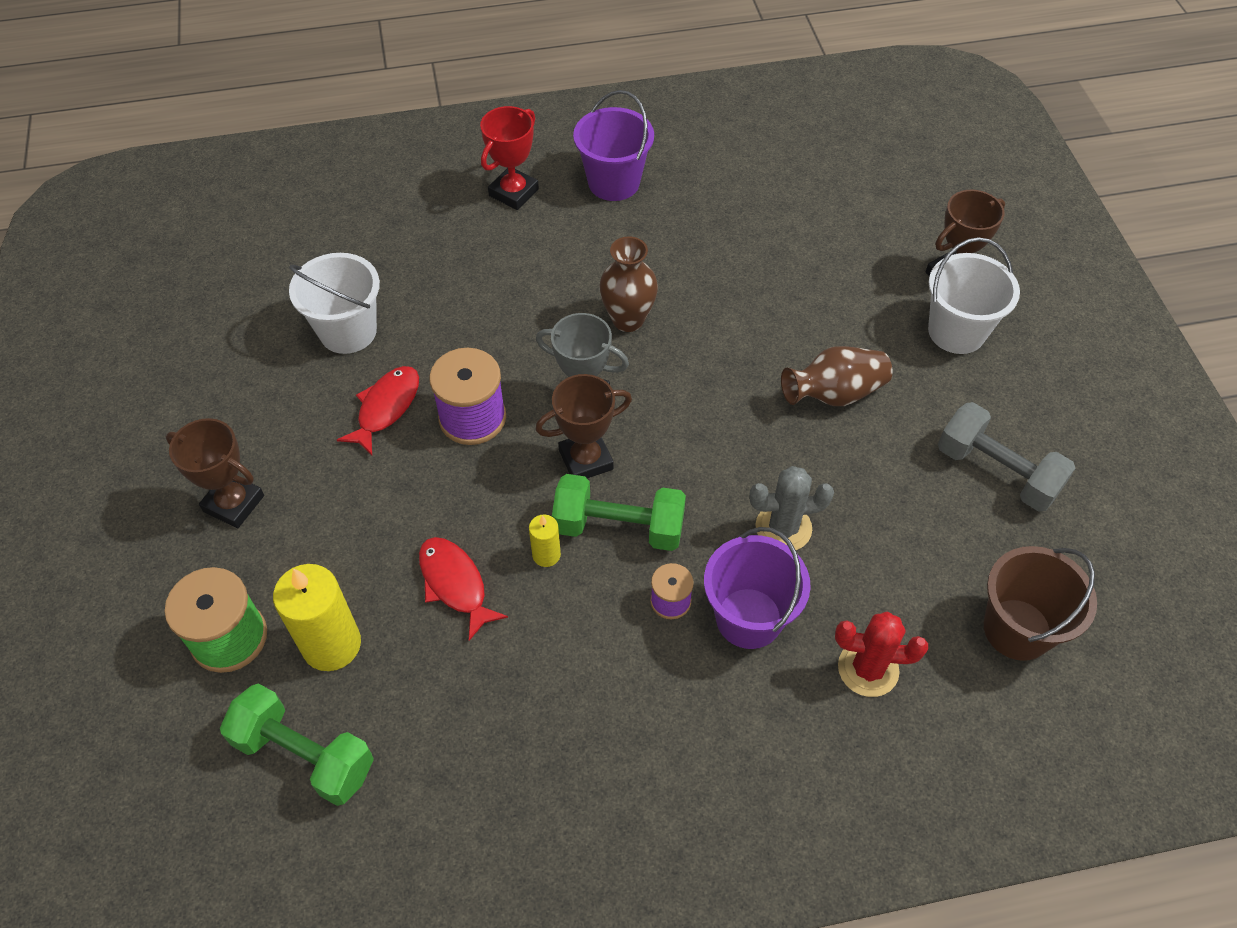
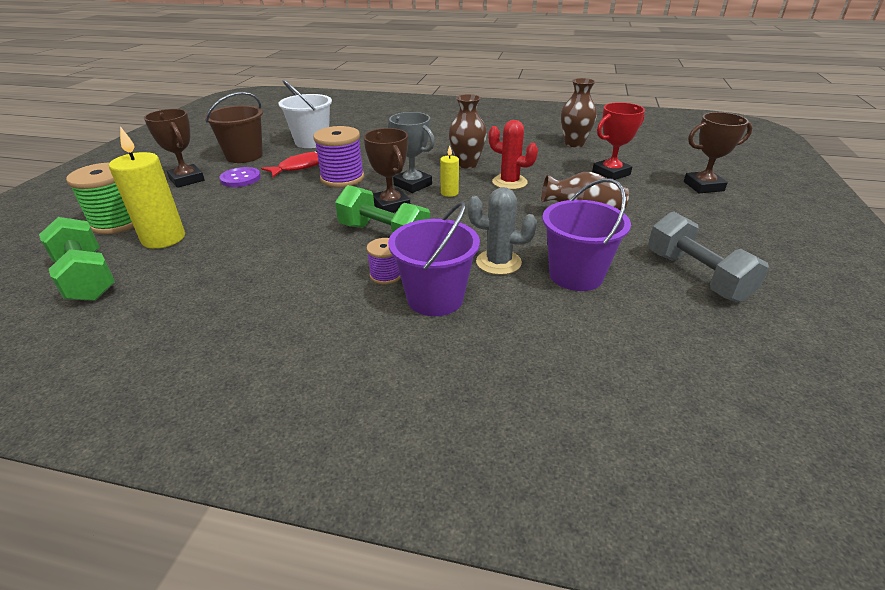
camera: 25 degrees right, 20 degrees down
(317, 471) = (240, 178): none -> purple button
(455, 584) = (260, 233): red fish -> none
(514, 192) = (442, 119): red trophy -> red trophy (611, 173)
(546, 555) = (326, 235): yellow candle -> yellow candle (449, 193)
(586, 460) = (391, 206): brown trophy -> brown trophy turned 60 degrees clockwise
(614, 182) = (500, 124): purple bucket -> purple bucket (576, 275)
(749, 212) = (574, 143): none -> brown vase
(868, 669) = (511, 354): red cactus -> red cactus (509, 182)
(956, 331) = (695, 208): white bucket -> none
(1017, 629) = (671, 370): brown bucket -> brown bucket (244, 156)

